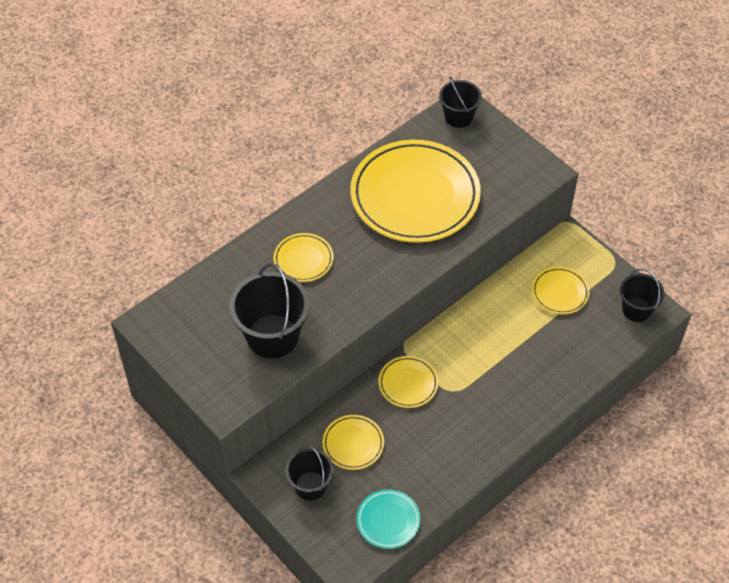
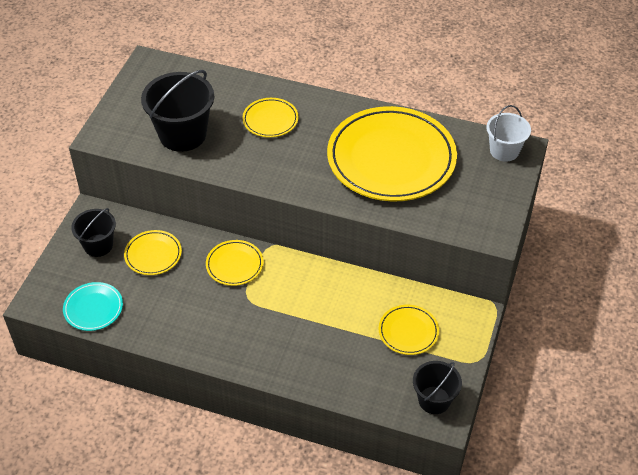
camera: 60 degrees right, 5 degrees down
(458, 117) = (504, 151): black bucket -> white bucket

